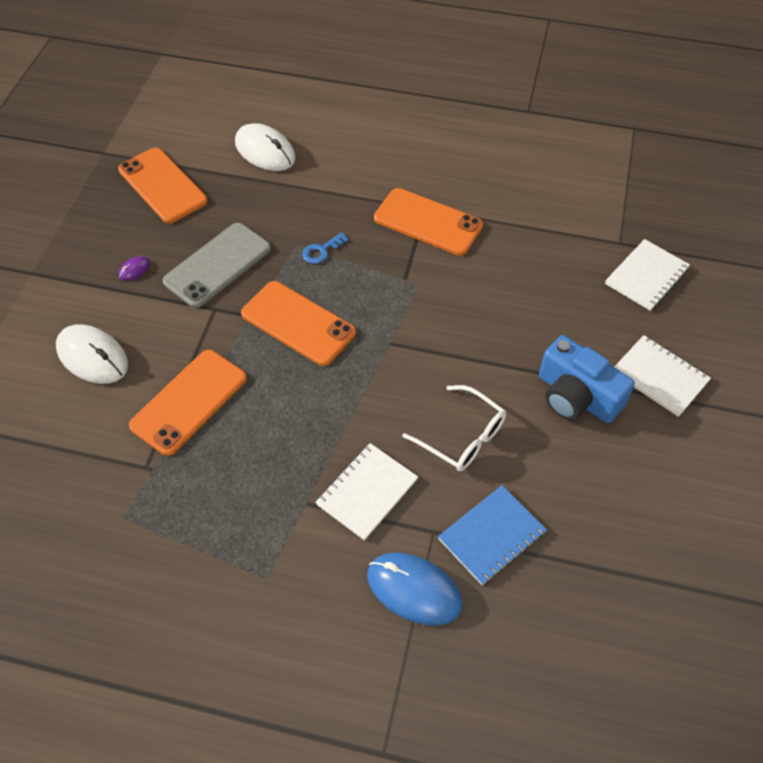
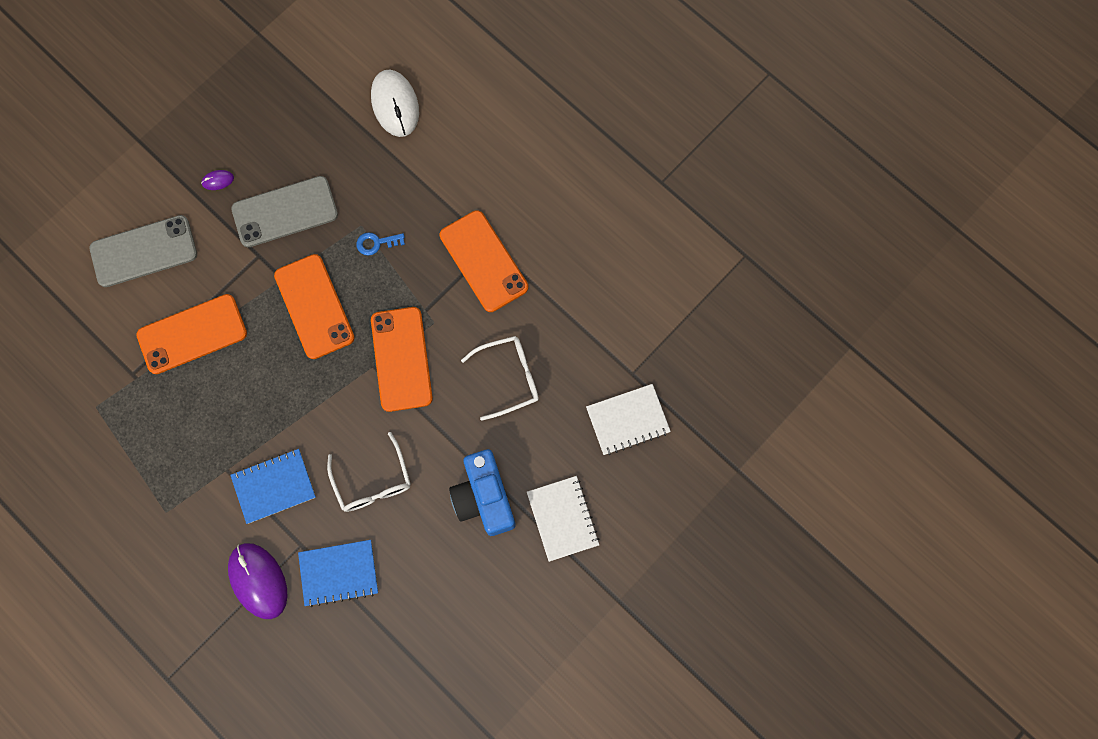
camera: 30 degrees right, 20 degrees up
(93, 356) = (144, 251): white mouse -> grey phone
(162, 185) = (287, 99): orange phone -> orange phone (401, 359)
(367, 492) = (274, 486): white notebook -> blue notebook
(414, 590) = (258, 581): blue mouse -> purple mouse
(520, 294) = (509, 377): none -> white glasses

